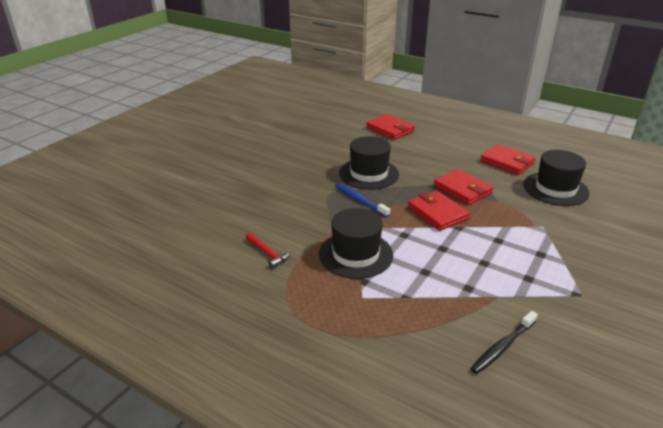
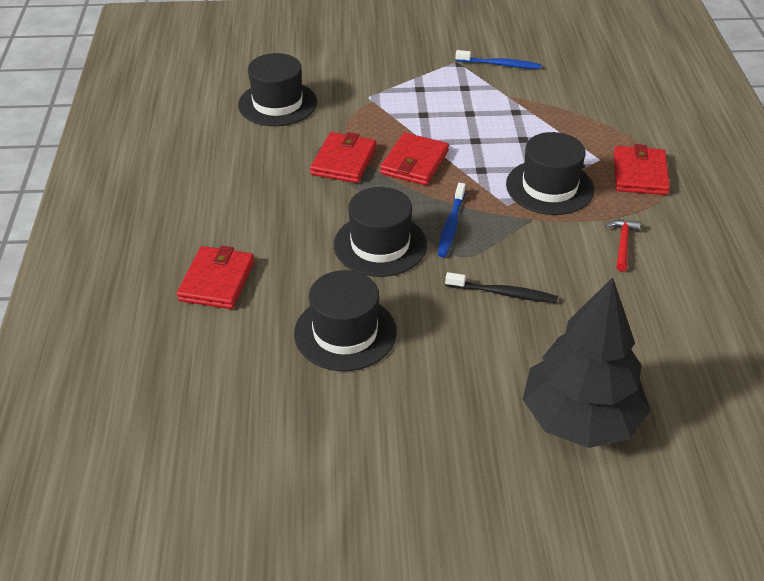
camera: 125 degrees left, 10 degrees up
(189, 177) = (580, 419): none -> black tree
(318, 145) = (345, 333): none -> black hat
(503, 346) = (562, 81): black toothbrush -> black toothbrush (503, 293)
(507, 162) = (237, 148): red wallet -> red wallet (640, 174)
(562, 320) = (499, 64): none -> blue toothbrush

